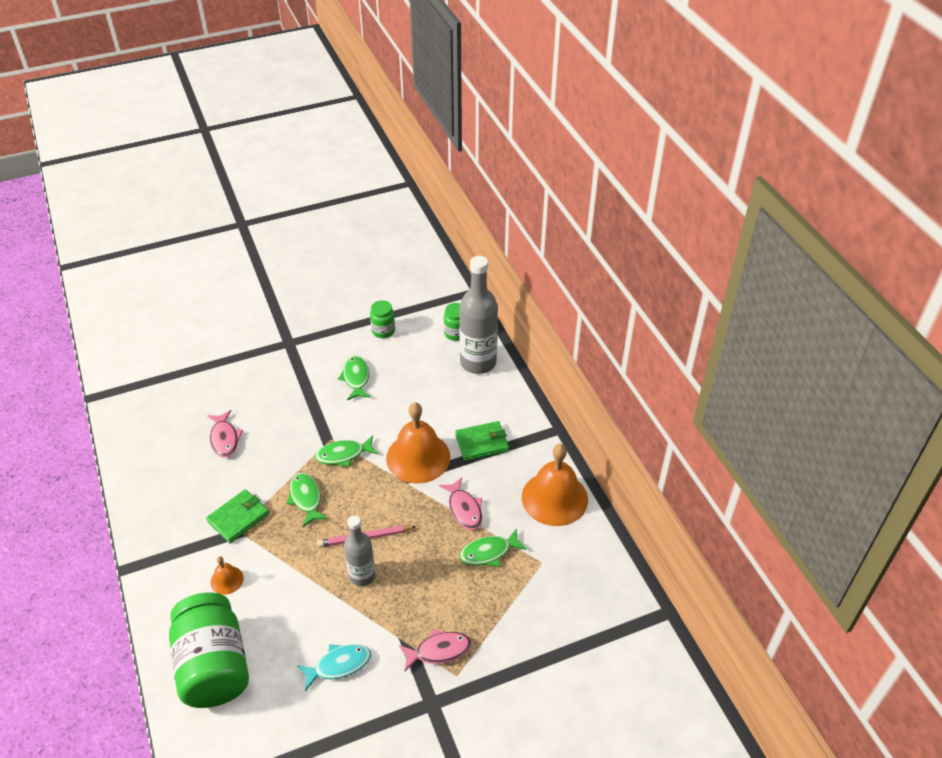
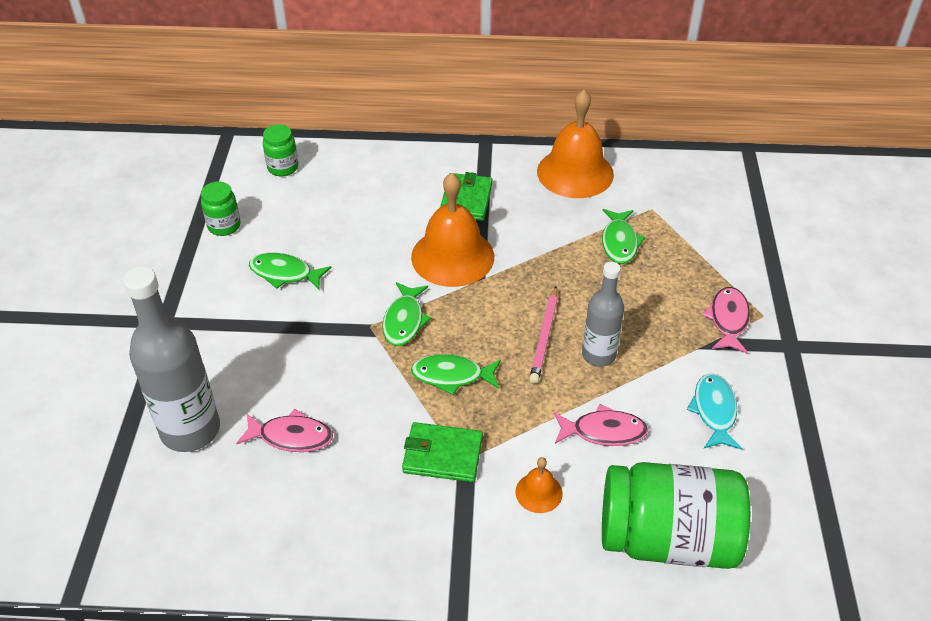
camera: 65 degrees left, 0 degrees up
(238, 518) = (442, 455): green wallet -> green wallet turned 60 degrees counterclockwise
(464, 509) = (551, 242): pink fish -> pink fish (604, 431)
(478, 362) = (344, 165): grey bottle -> grey bottle (190, 430)

